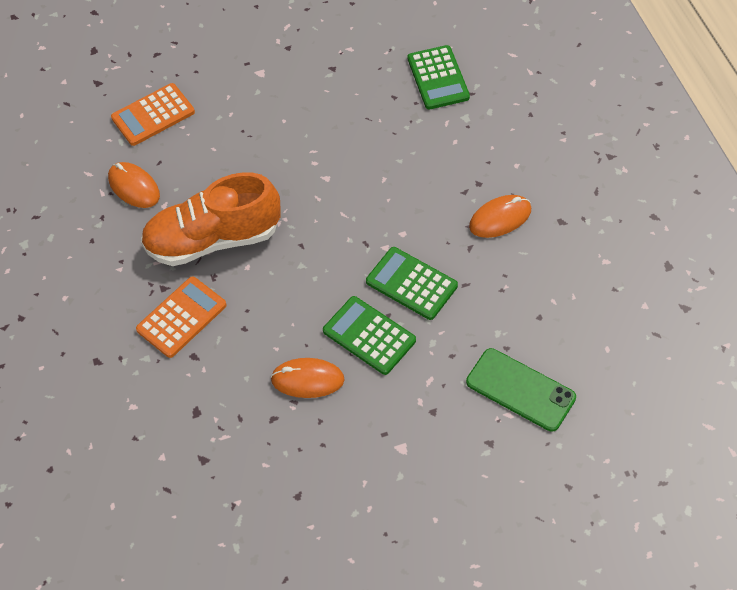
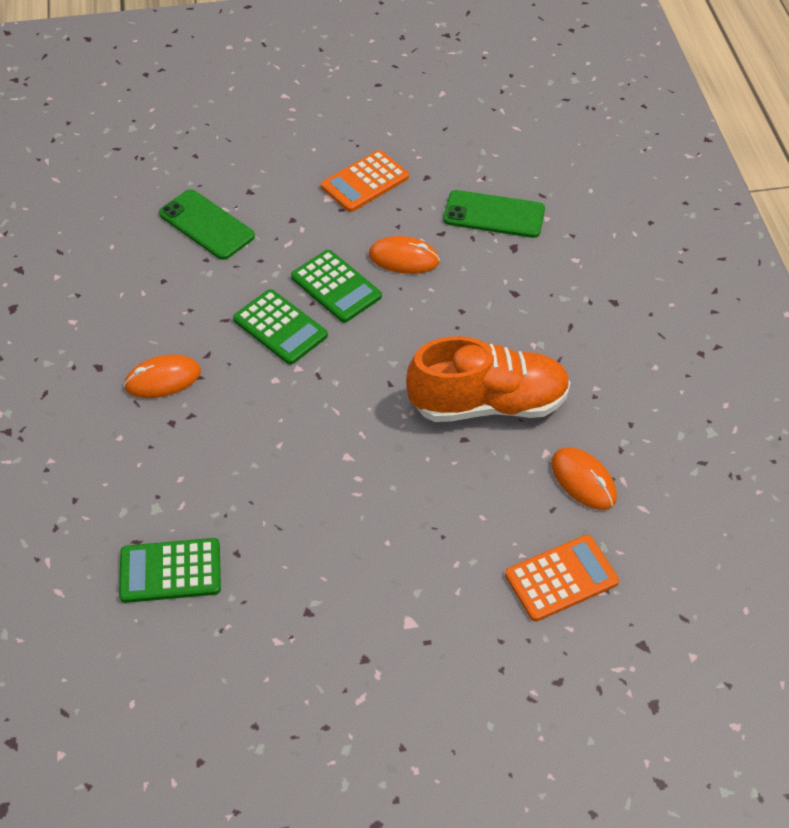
camera: 175 degrees left, 5 degrees down
(181, 317) = (526, 329): orange calculator -> orange calculator (365, 182)
(218, 452) = (494, 214): none -> green phone
(438, 78) = (170, 571): green calculator -> green calculator turned 90 degrees counterclockwise

